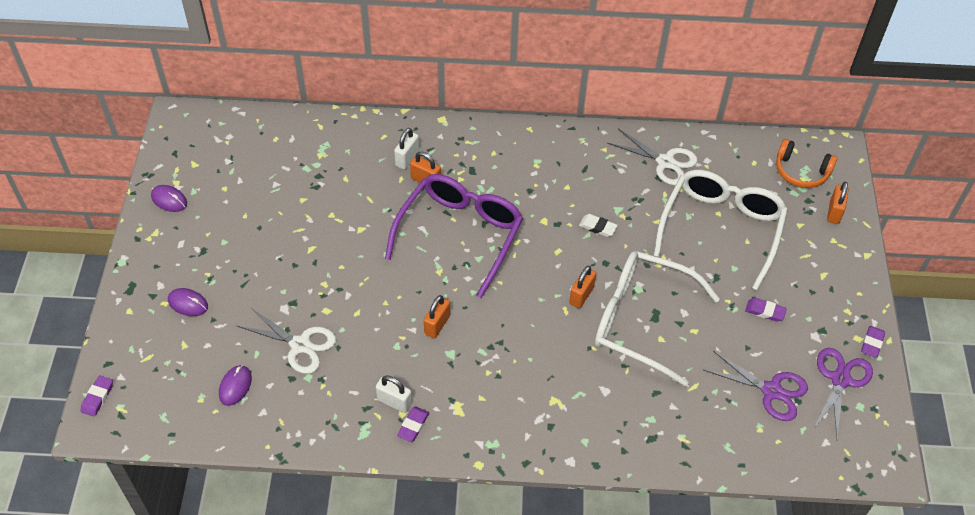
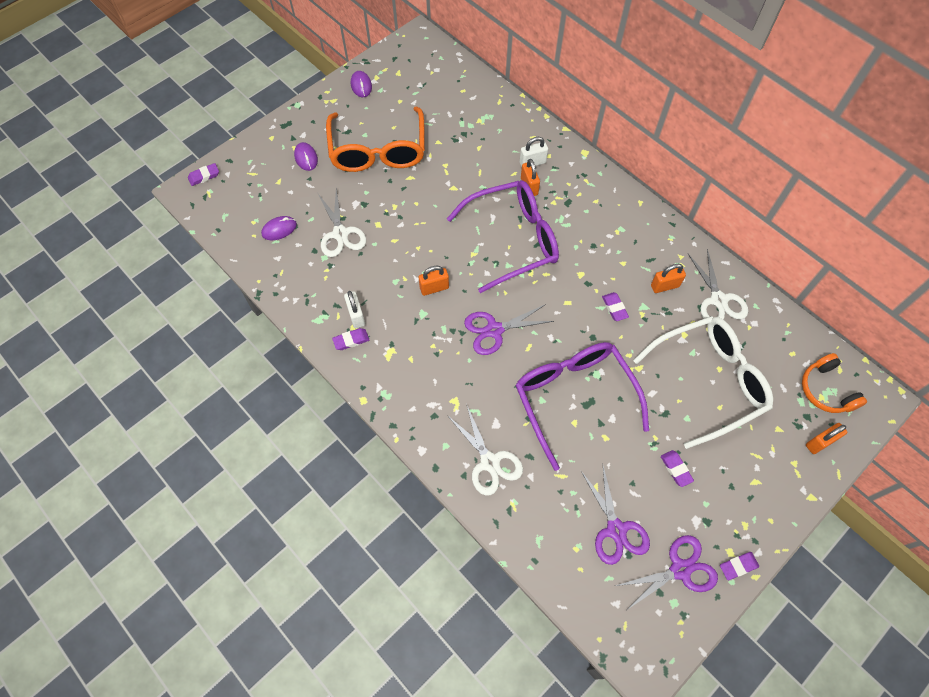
camera: 45 degrees right, 10 degrees up
(253, 246) = (378, 150): none -> orange glasses
(524, 319) = (494, 330): none -> purple scissors
(581, 295) = (550, 346): orange padlock -> orange padlock (665, 286)
(597, 227) = (614, 308): white eraser -> purple eraser
(632, 423) = (490, 462): none -> white scissors
(642, 321) = (574, 399): white glasses -> purple glasses

